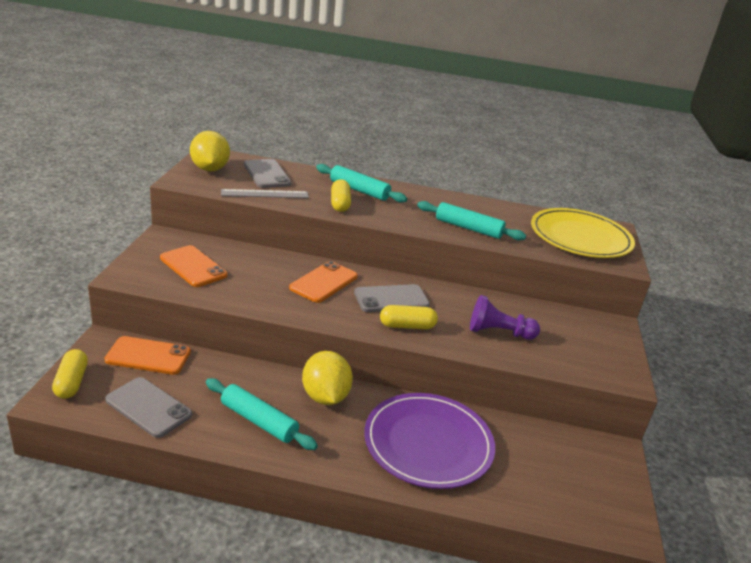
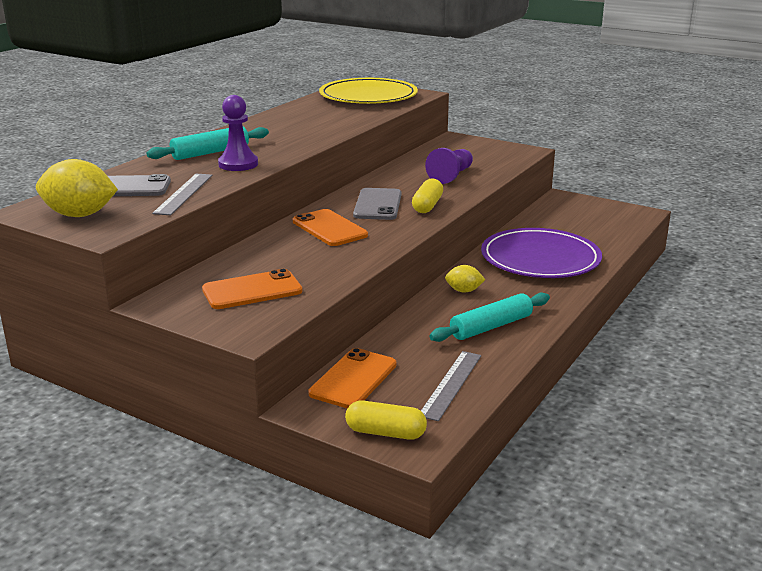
camera: 65 degrees left, 5 degrees down
(148, 407) = (451, 384): grey phone -> grey ruler
(325, 397) = (464, 291): yellow lemon -> yellow lemon, size x0.54
(340, 204) = (238, 164): yellow capsule -> purple pawn
(468, 228) = (329, 126): turquoise rolling pin -> none

